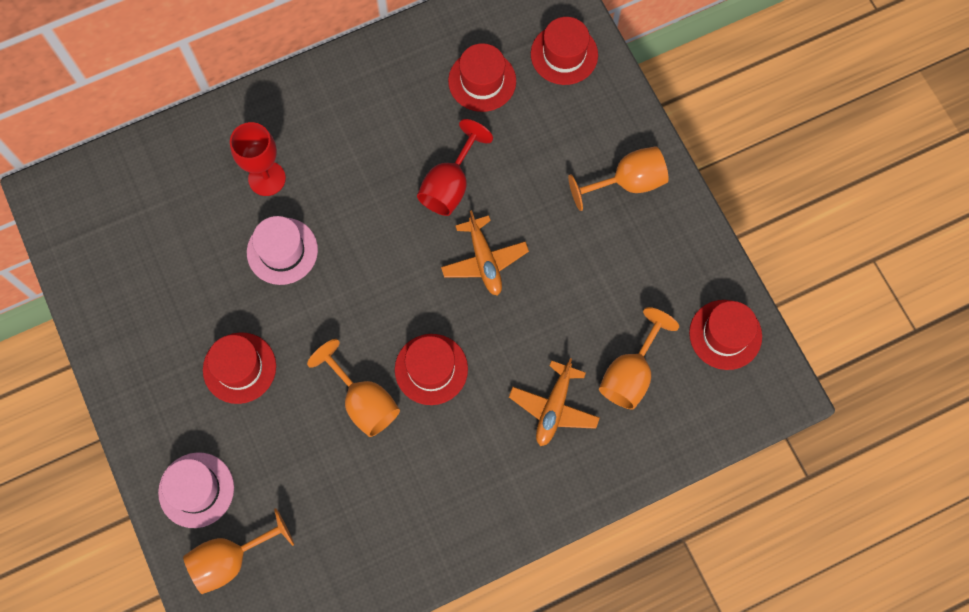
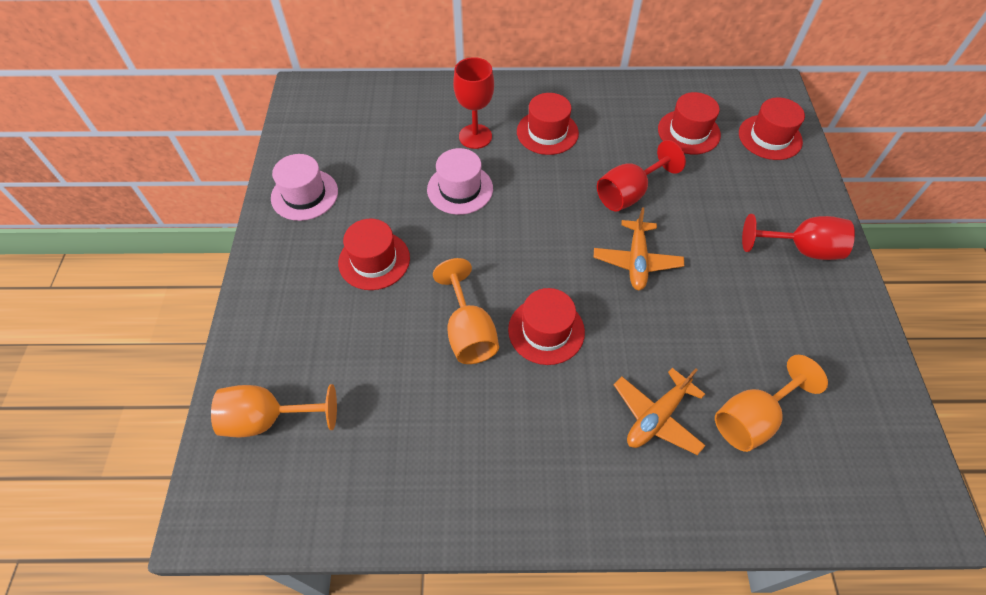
camera: 25 degrees right, 15 degrees down
(196, 490) = (276, 343): pink hat -> pink hat (304, 195)
(627, 183) = (800, 249): orange goblet -> red goblet
(725, 334) = (872, 423): red hat -> red hat (547, 132)

